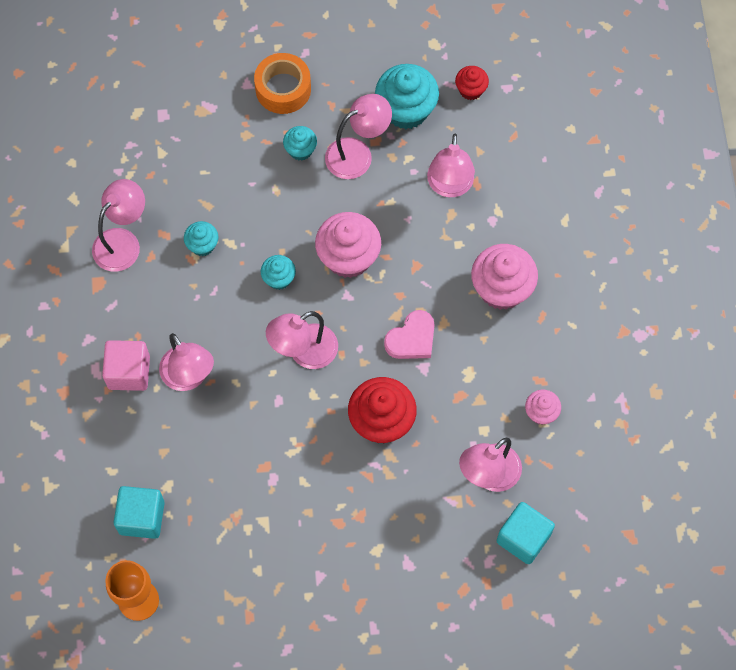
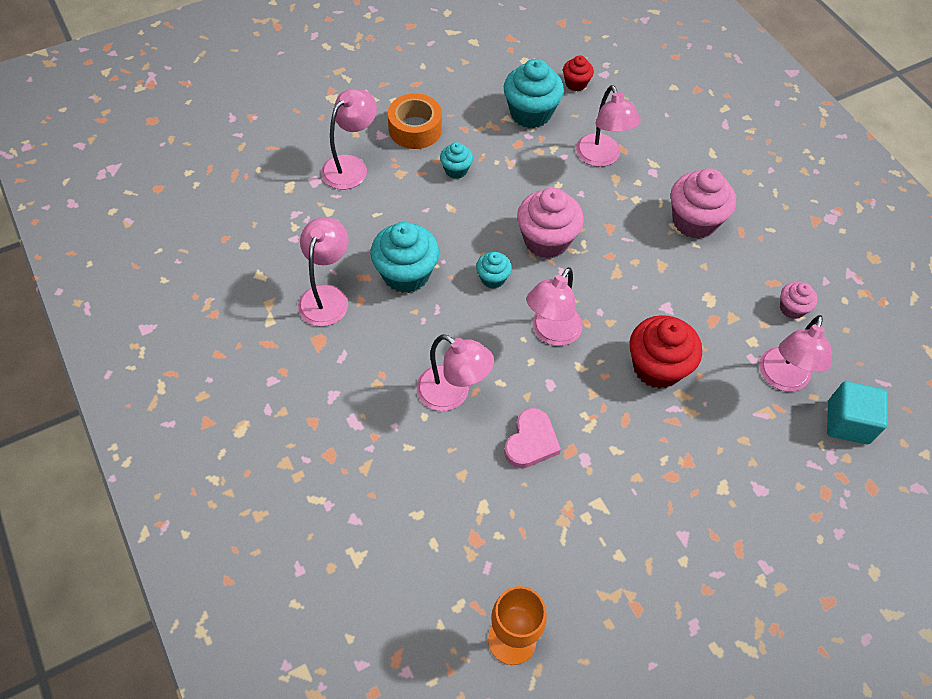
camera: 25 degrees left, 10 degrees down
(129, 372) = (389, 411): pink cube -> none
(142, 517) = (472, 550): turquoise cube -> none
(202, 245) = (406, 274): turquoise cupcake -> turquoise cupcake, size x1.88
(357, 154) = (508, 157): pink lamp -> pink lamp (351, 166)
(412, 339) = (642, 287): pink heart -> pink heart (531, 441)

